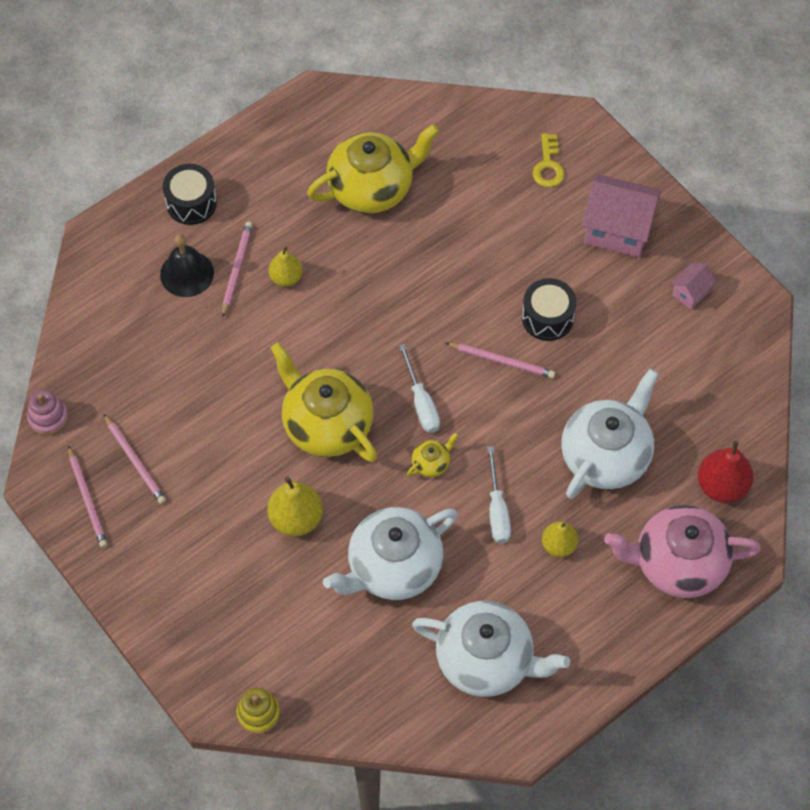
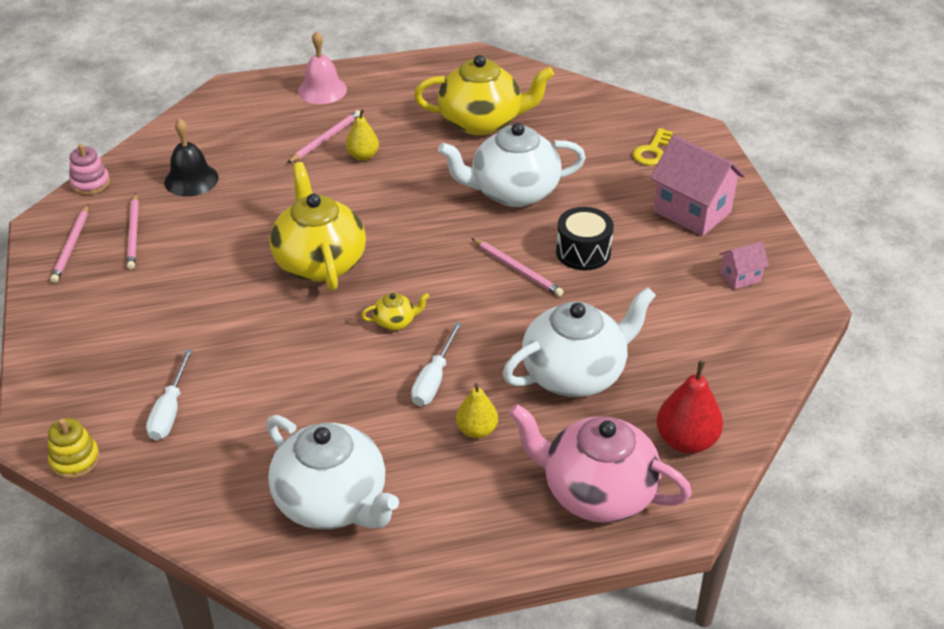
camera: 25 degrees right, 20 degrees down
(187, 273) = (282, 130): black bell -> black bell (191, 180)
(191, 203) = (322, 90): black drum -> pink bell
(296, 518) = (237, 320): yellow pear -> none
(393, 567) = (298, 389): white teapot -> white teapot (513, 192)
(421, 402) = (419, 275): white screwdriver -> white screwdriver (170, 411)

